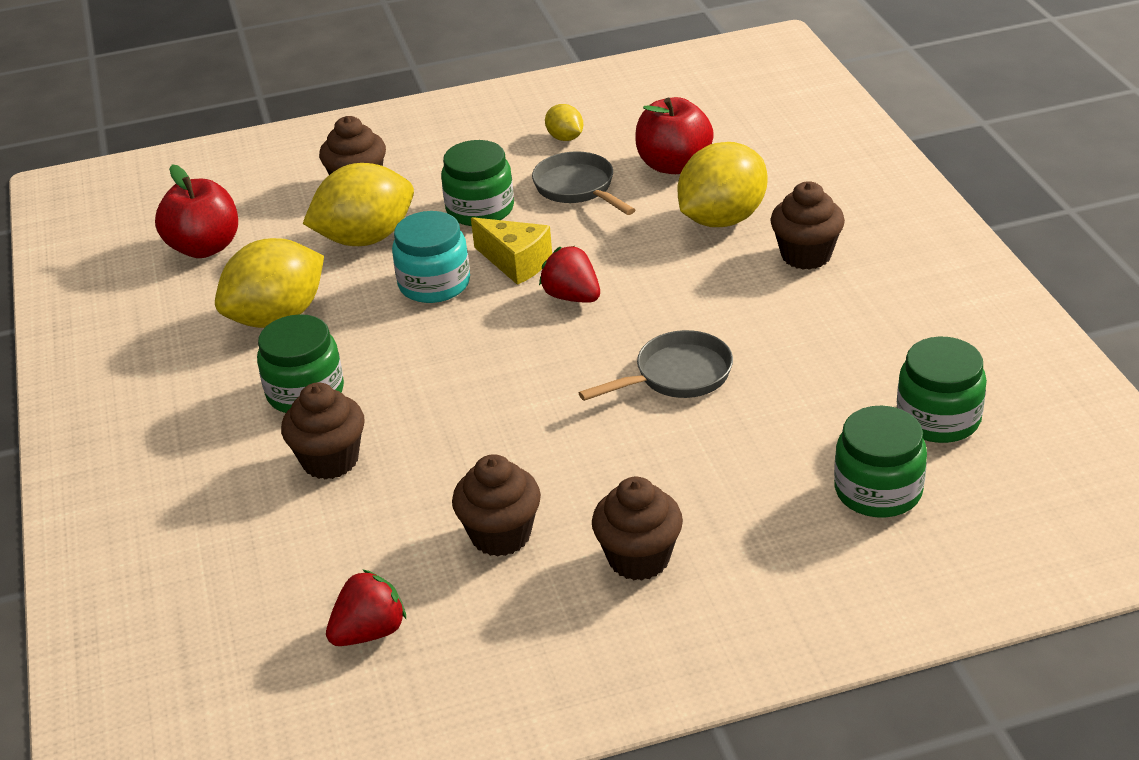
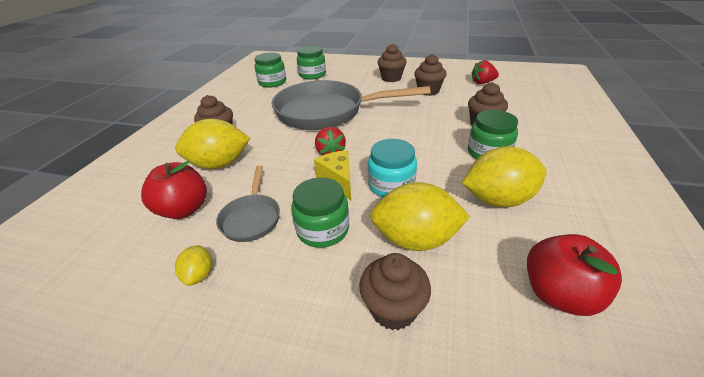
camera: 150 degrees left, 0 degrees up
(677, 376) = (327, 112): grey pan -> grey pan, size x2.19

